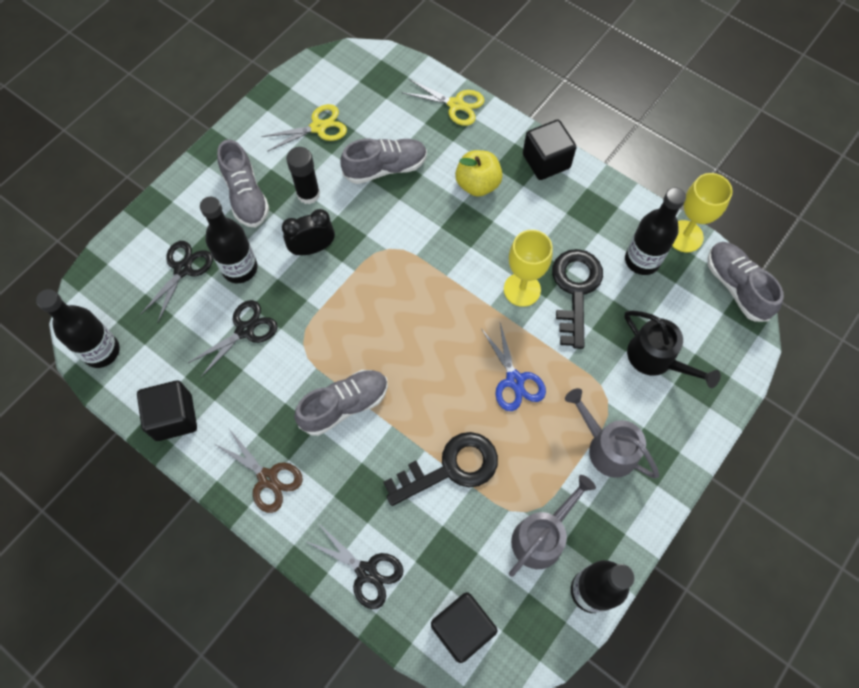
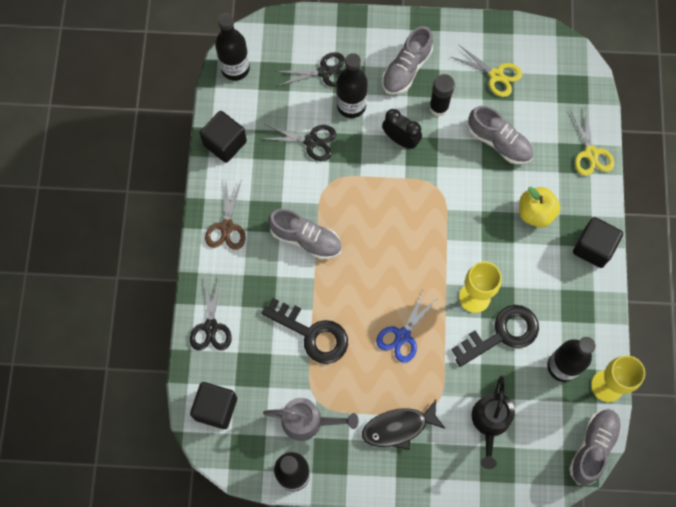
camera: 55 degrees right, 5 degrees up
(607, 448) = (398, 427): grey watering can -> black fish

